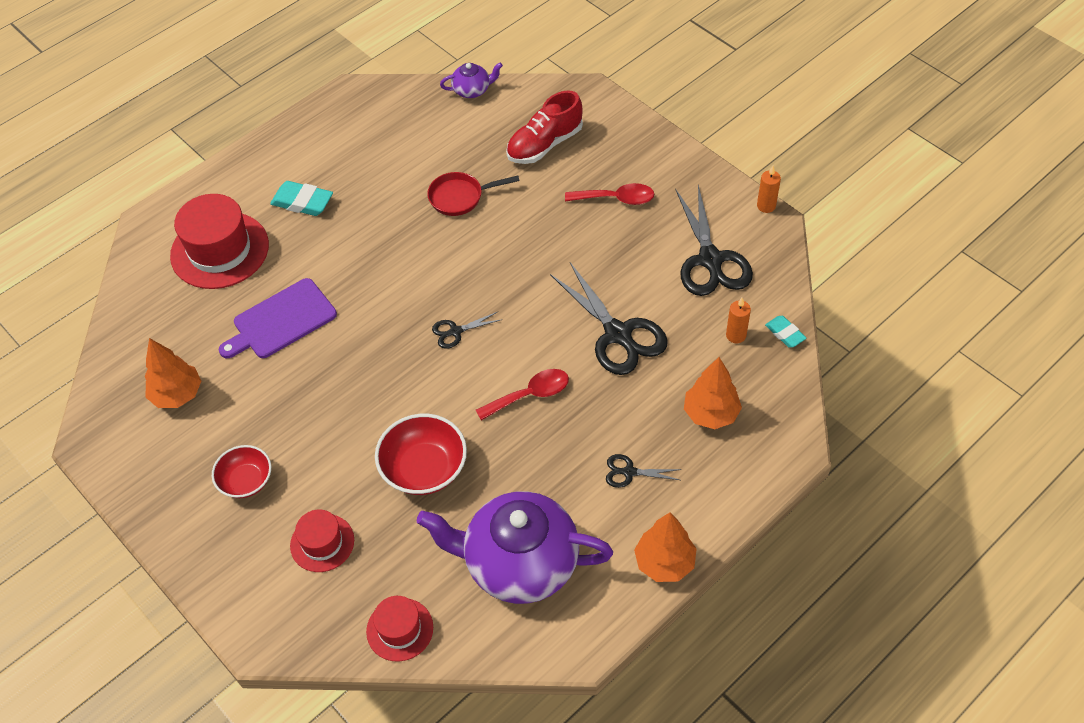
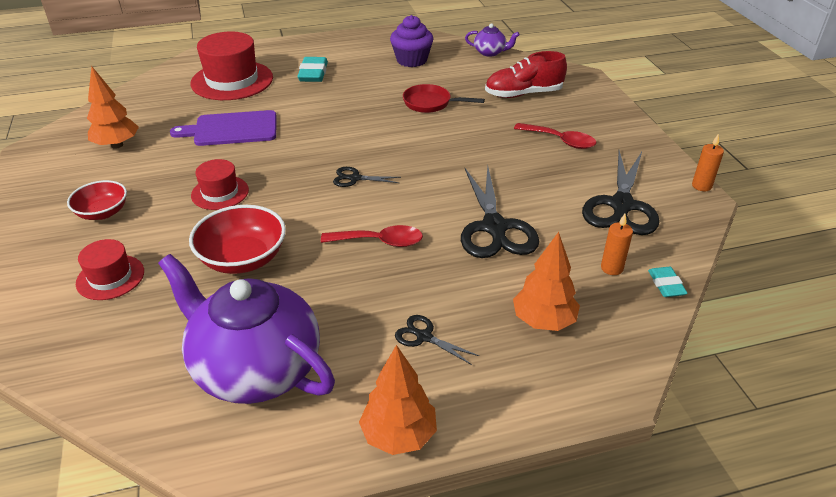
camera: 25 degrees right, 15 degrees down
(302, 202) = (313, 73): turquoise eraser -> turquoise eraser turned 45 degrees clockwise
(395, 137) = (411, 60): none -> purple cupcake
(400, 629) = (100, 374): red hat -> red hat (220, 193)

